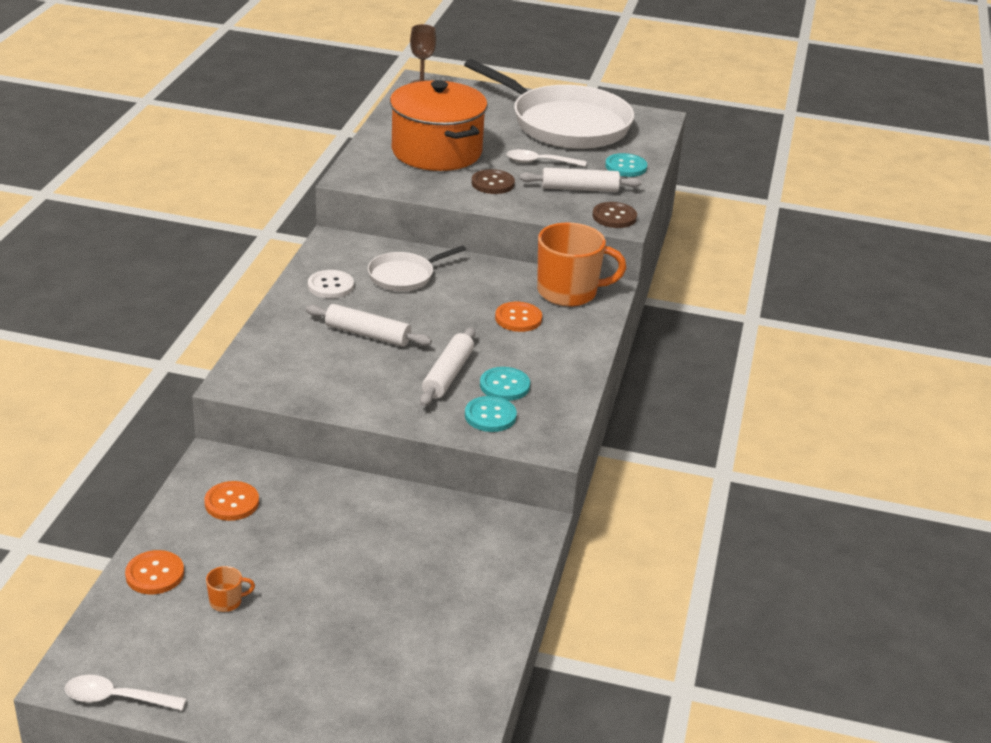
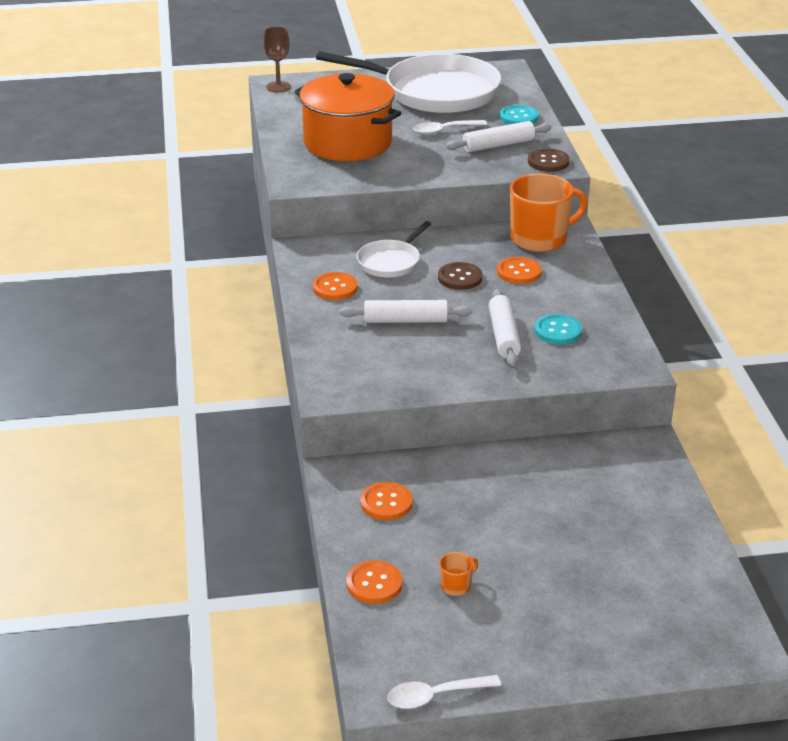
camera: 20 degrees left, 0 degrees up
(330, 286) = (335, 288): white button -> orange button
(490, 416) = (568, 359): turquoise button -> none
(493, 183) = (422, 159): brown button -> brown button (460, 278)

